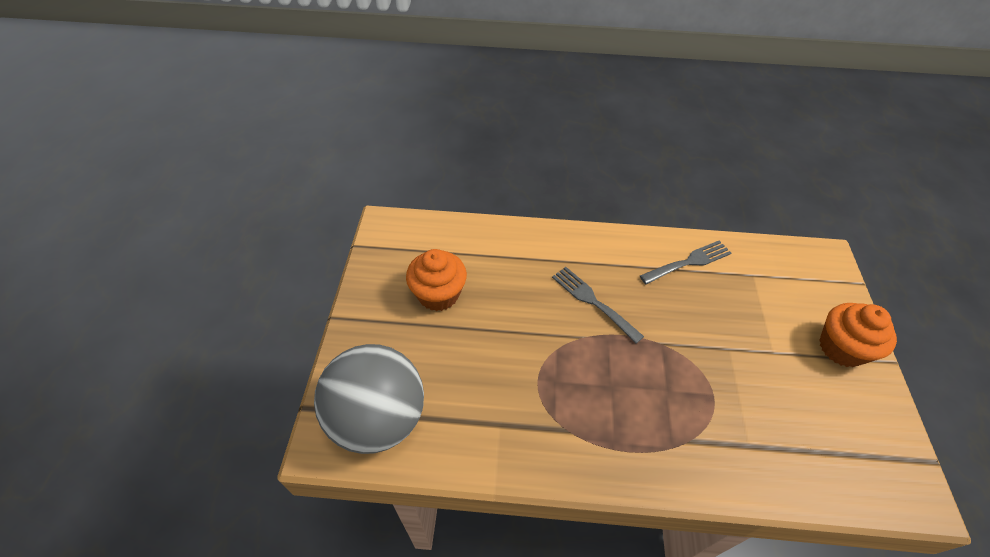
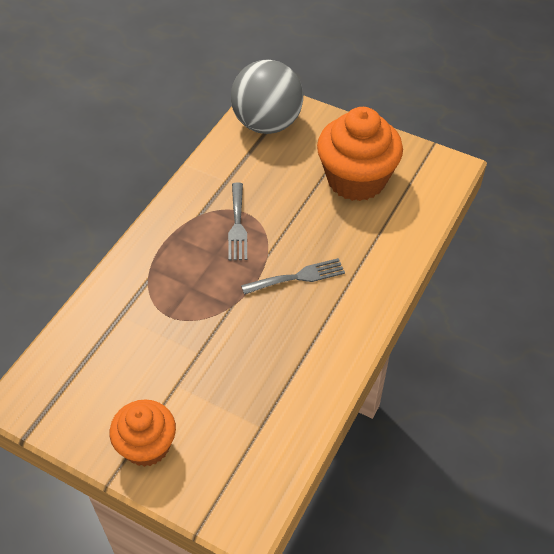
camera: 115 degrees right, 0 degrees up
(438, 294) = (356, 179): orange cupcake -> orange cupcake, size x1.62
(689, 262) = (304, 377): grey fork -> grey fork (237, 225)

